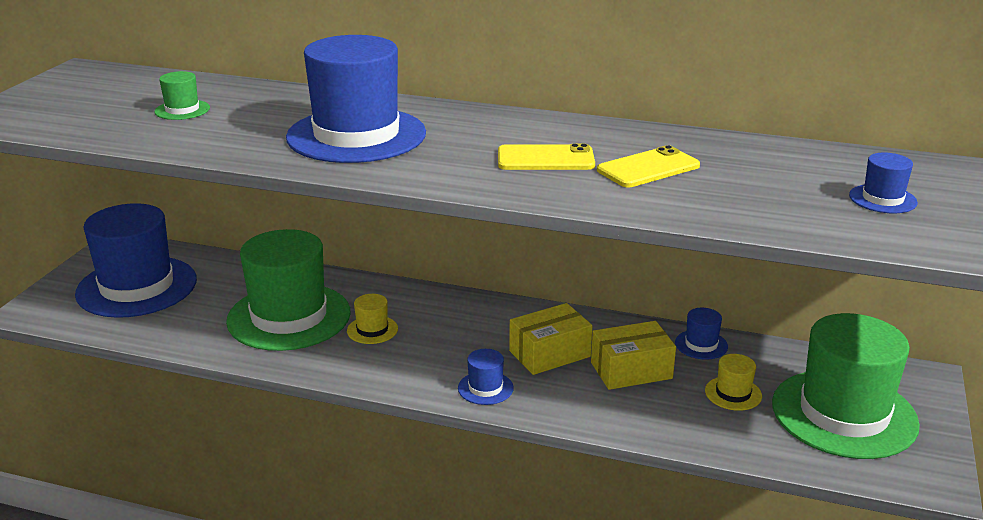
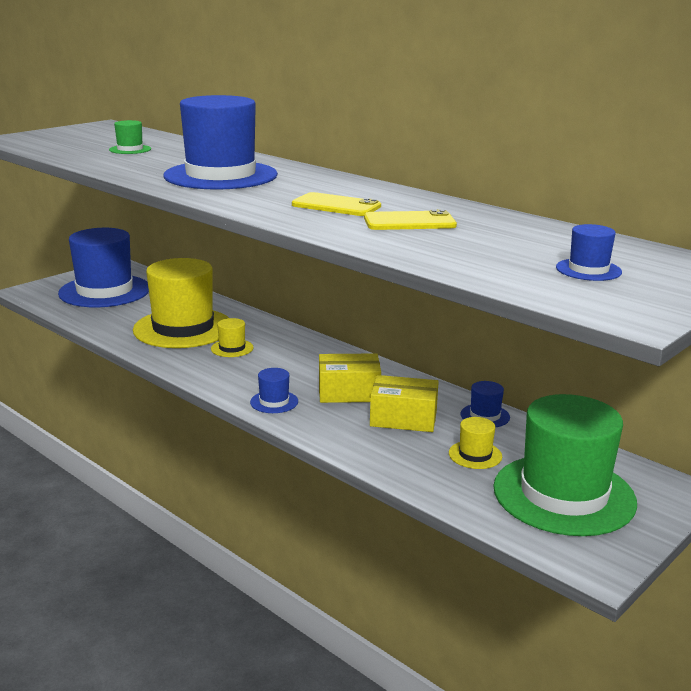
camera: 25 degrees right, 5 degrees down
(289, 317) = (183, 328): green hat -> yellow hat

